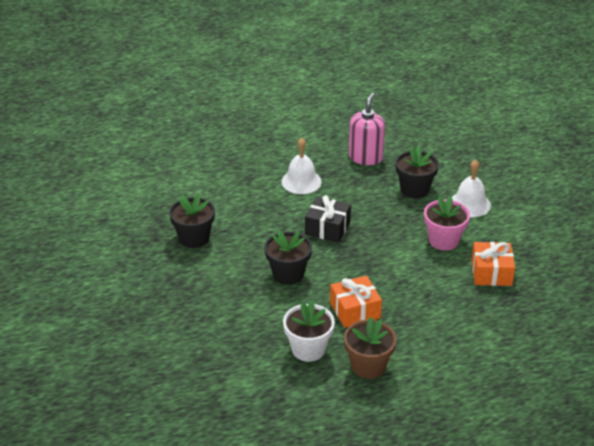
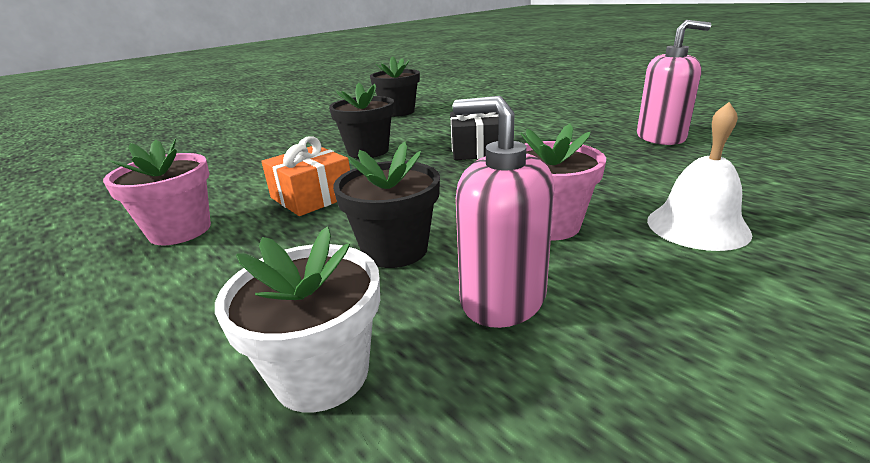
camera: 70 degrees right, 10 degrees down
(301, 181) = (550, 123): white bell -> none
(308, 349) = (222, 187): white flower pot -> white flower pot (321, 373)
(368, 366) = (180, 230): brown flower pot -> pink flower pot
(414, 189) = (649, 176): black flower pot -> black flower pot (395, 250)
(491, 273) = (502, 298): orange gift -> pink soap dispenser

